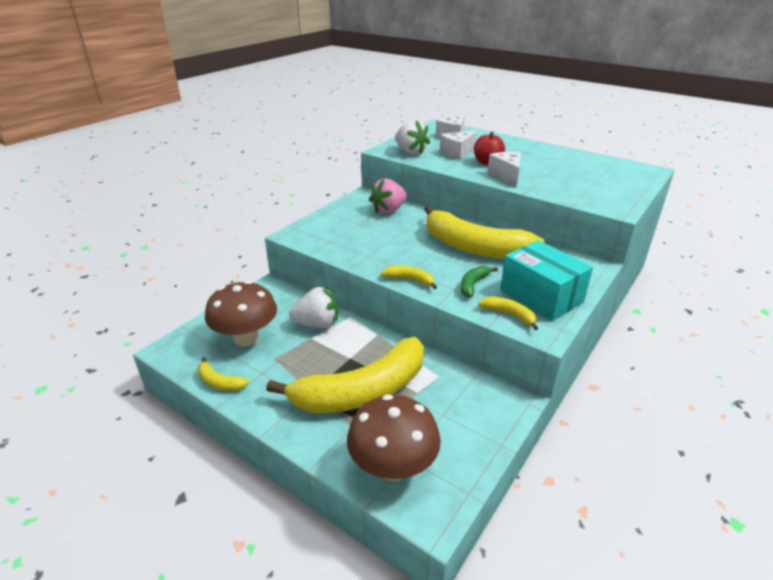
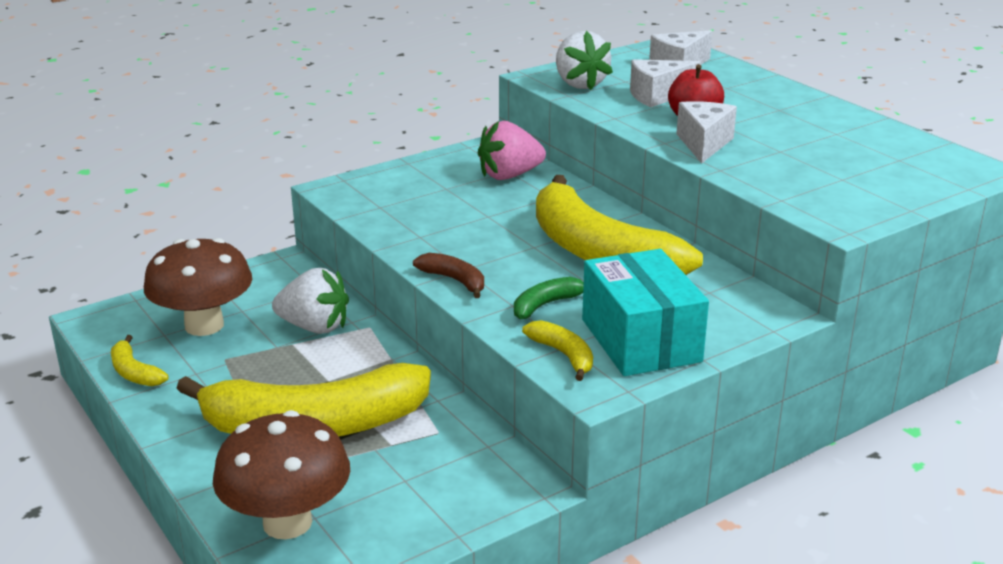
camera: 20 degrees right, 5 degrees down
(410, 280) = (454, 280): yellow banana -> brown banana

